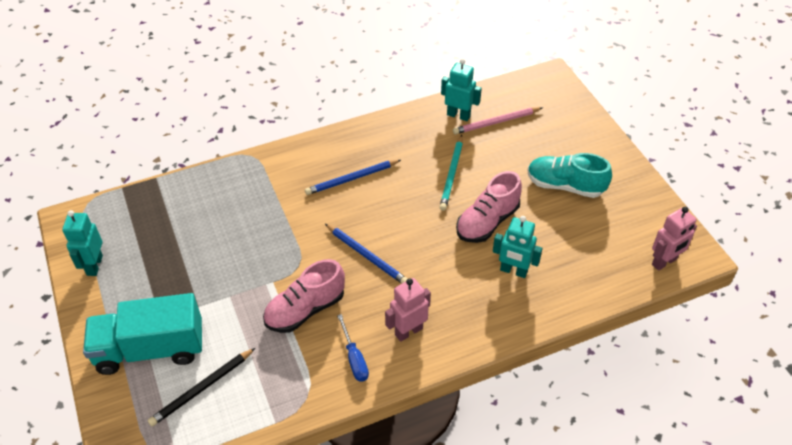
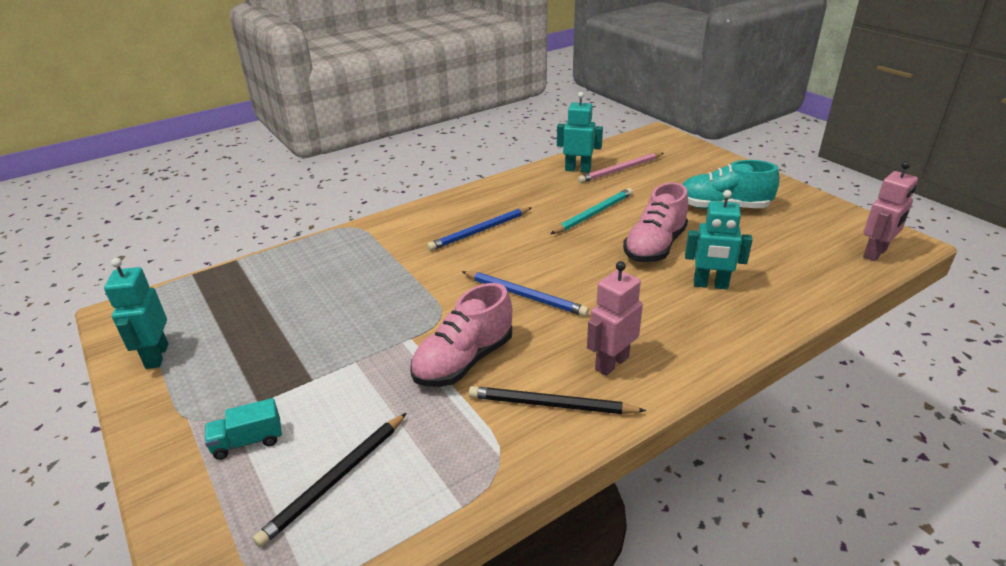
camera: 10 degrees left, 15 degrees down
(150, 349) = (248, 441): turquoise truck -> turquoise truck, size x0.42
(354, 358) = (551, 405): blue screwdriver -> black pencil
(452, 174) = (593, 214): turquoise pencil -> turquoise pencil turned 135 degrees counterclockwise

